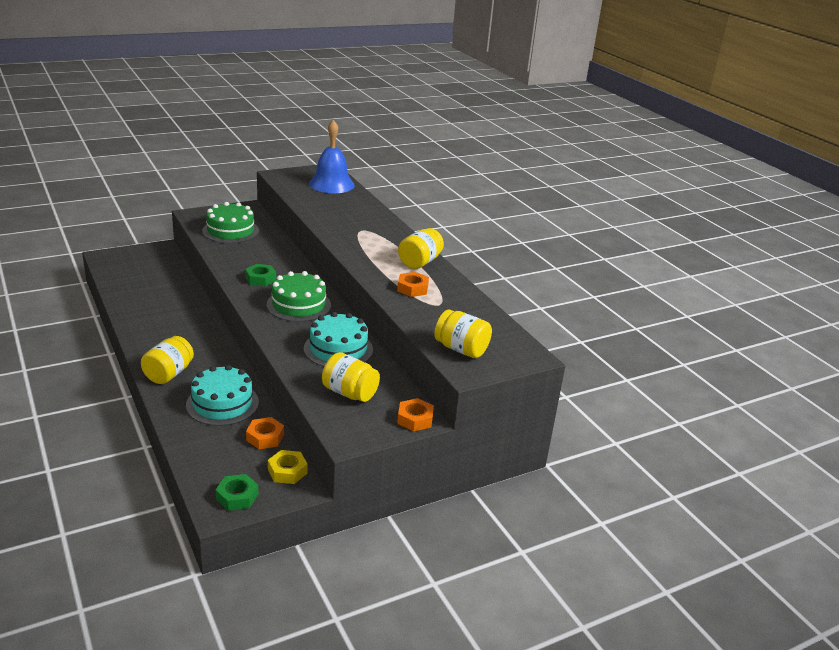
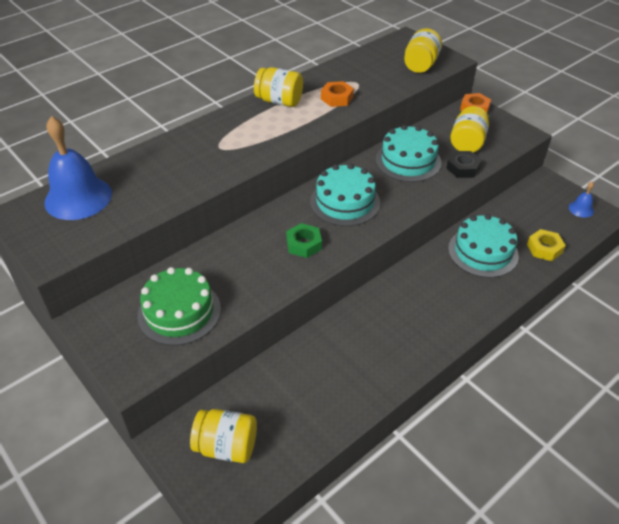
camera: 100 degrees left, 15 degrees up
(168, 374) = (465, 306): yellow jar -> yellow jar (226, 446)
(237, 496) = (581, 209): green nut -> blue bell
(265, 437) = (506, 213): orange nut -> none
(287, 471) = (534, 191): yellow nut -> yellow nut (544, 248)
(299, 305) = (345, 202): green cake -> turquoise cake
(308, 377) = (463, 168): none -> black nut

